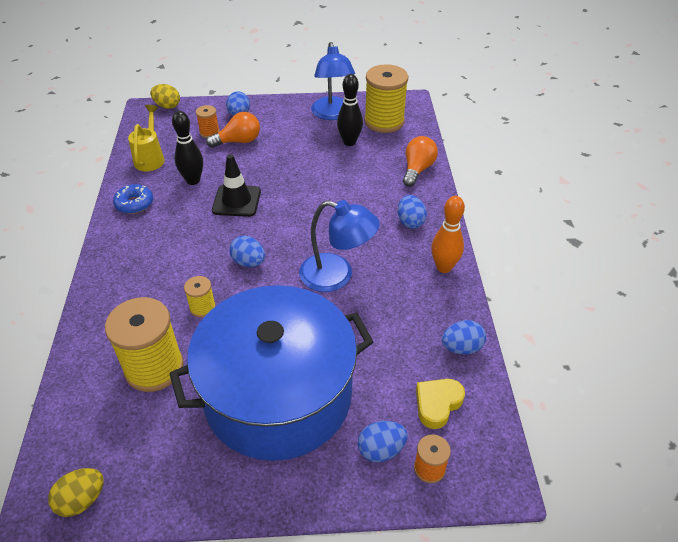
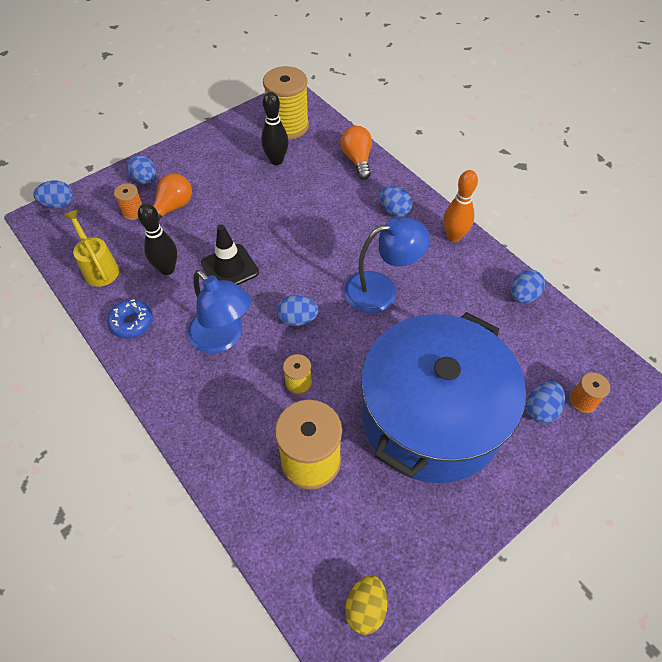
camera: 35 degrees left, 10 degrees up
(167, 106) = (59, 204): yellow egg -> blue egg
(332, 114) = (235, 139): blue lamp -> blue lamp (223, 338)
(437, 404) = (545, 350): yellow heart -> none

